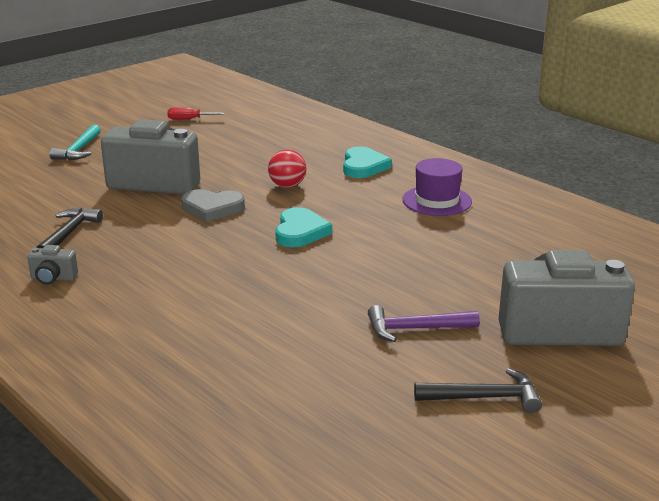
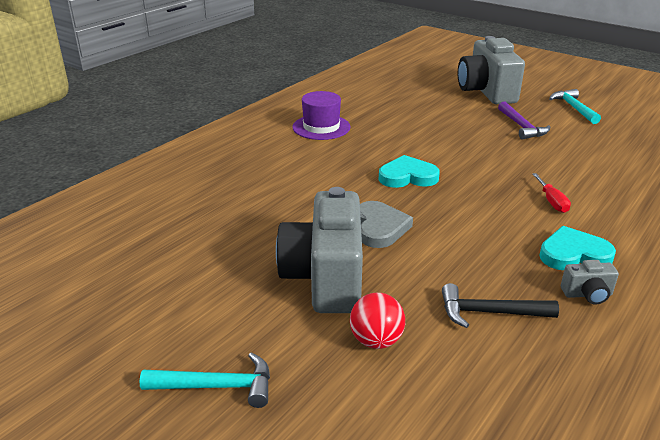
camera: 100 degrees left, 5 degrees up
(53, 278) = (587, 294): grey camera -> grey camera turned 90 degrees clockwise
(189, 119) = (85, 297): red screwdriver -> red screwdriver (552, 202)
(287, 186) = (309, 193): red ball -> red ball (376, 340)
(363, 166) = (252, 160): turquoise heart -> turquoise heart (573, 254)
(484, 397) = (573, 108): black hammer -> turquoise hammer

